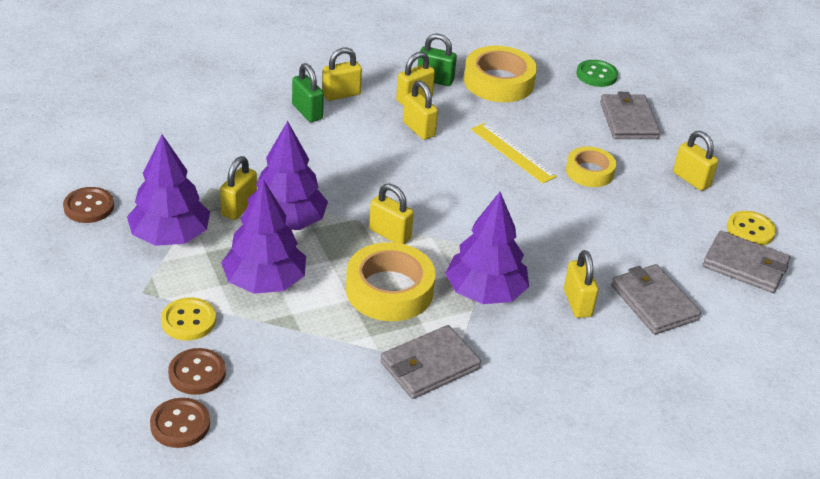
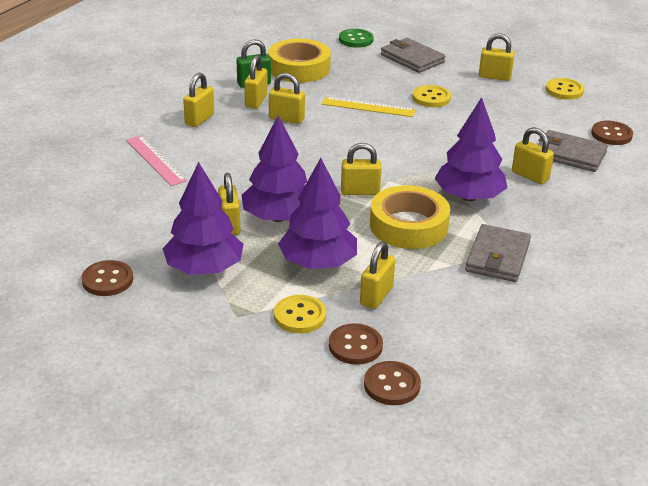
camera: 35 degrees left, 5 degrees down
(256, 117) = (156, 160): none -> pink ruler
(272, 339) = (376, 296): none -> yellow padlock
(307, 112) = (190, 141): green padlock -> none
(589, 172) = (431, 98): yellow tape -> yellow button
(733, 304) = (611, 134): none -> brown button
(745, 265) = (588, 111): grey wallet -> none

